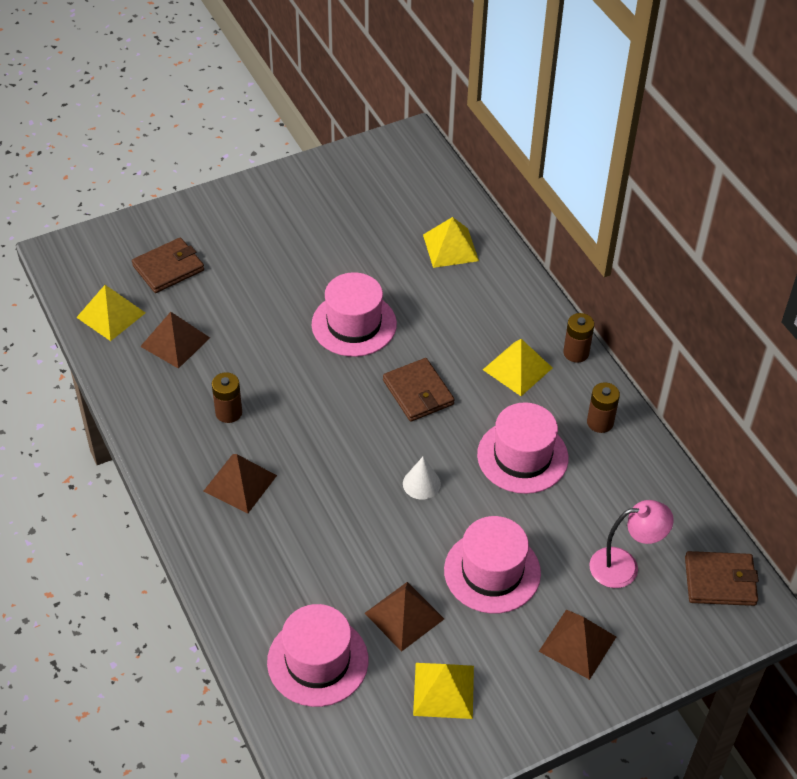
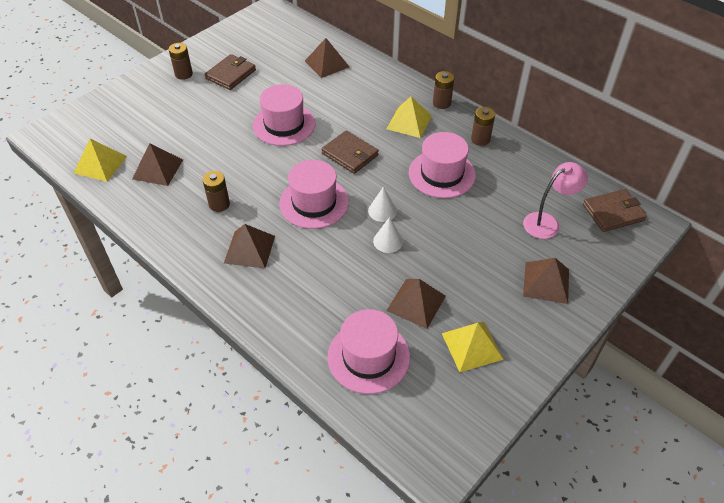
camera: 20 degrees left, 0 degrees up
(168, 268) = (132, 124): brown wallet -> brown wallet (231, 74)
(258, 212) = (183, 74): none -> brown battery
(409, 526) = (388, 241): none -> white cone
(450, 247) = (327, 64): yellow pyramid -> brown pyramid
(492, 571) = (462, 253): pink hat -> pink hat (314, 203)

